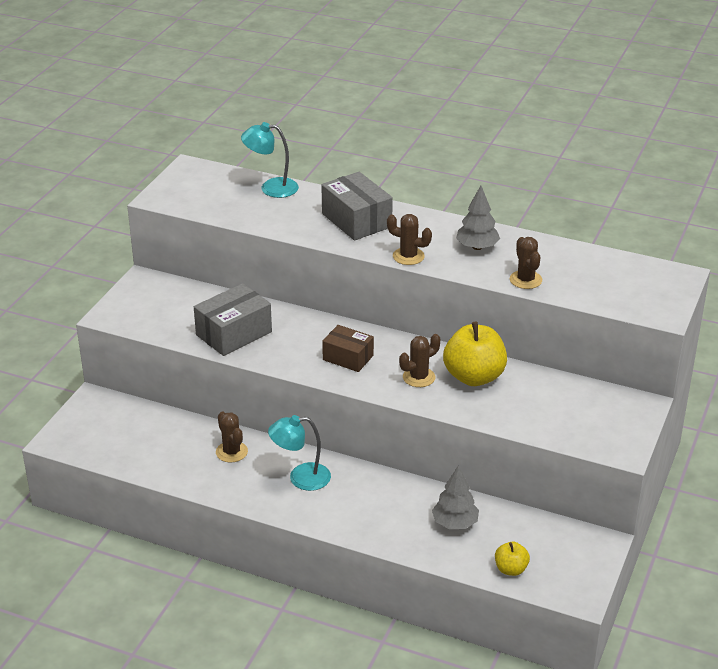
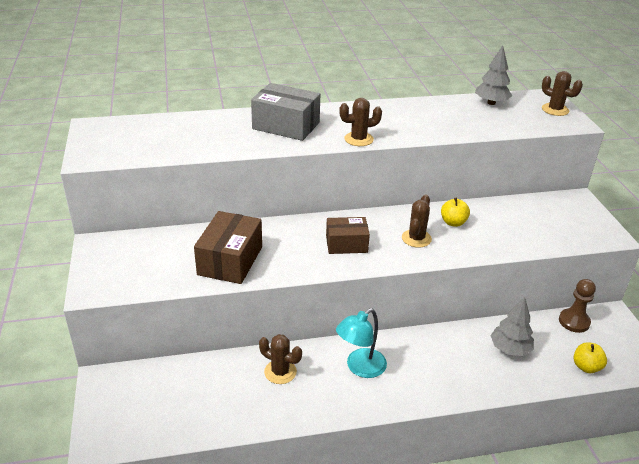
camera: 35 degrees left, 0 degrees up
(234, 333) = (230, 260): grey box -> brown box
(271, 188) = (186, 122): turquoise lamp -> none
(474, 377) = (453, 222): yellow apple -> yellow apple, size x0.51
(477, 247) = (398, 118): grey tree -> grey tree (491, 103)
(525, 280) = (461, 129): brown cactus -> brown cactus (555, 110)
(551, 530) = (574, 321): none -> brown pawn

